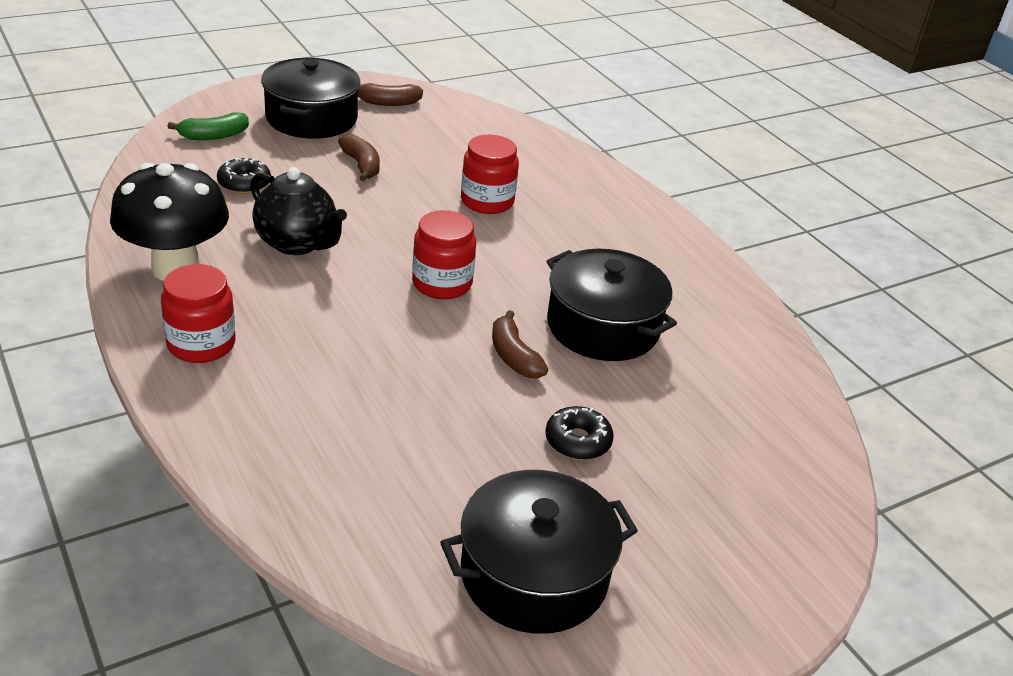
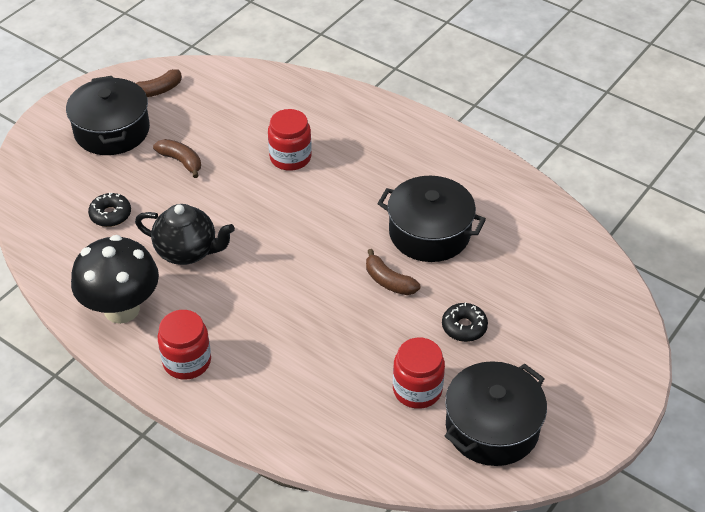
camera: 20 degrees left, 10 degrees up
(214, 136) = (53, 179): green banana -> none
(442, 283) = (307, 243): red jar -> red jar (417, 389)

